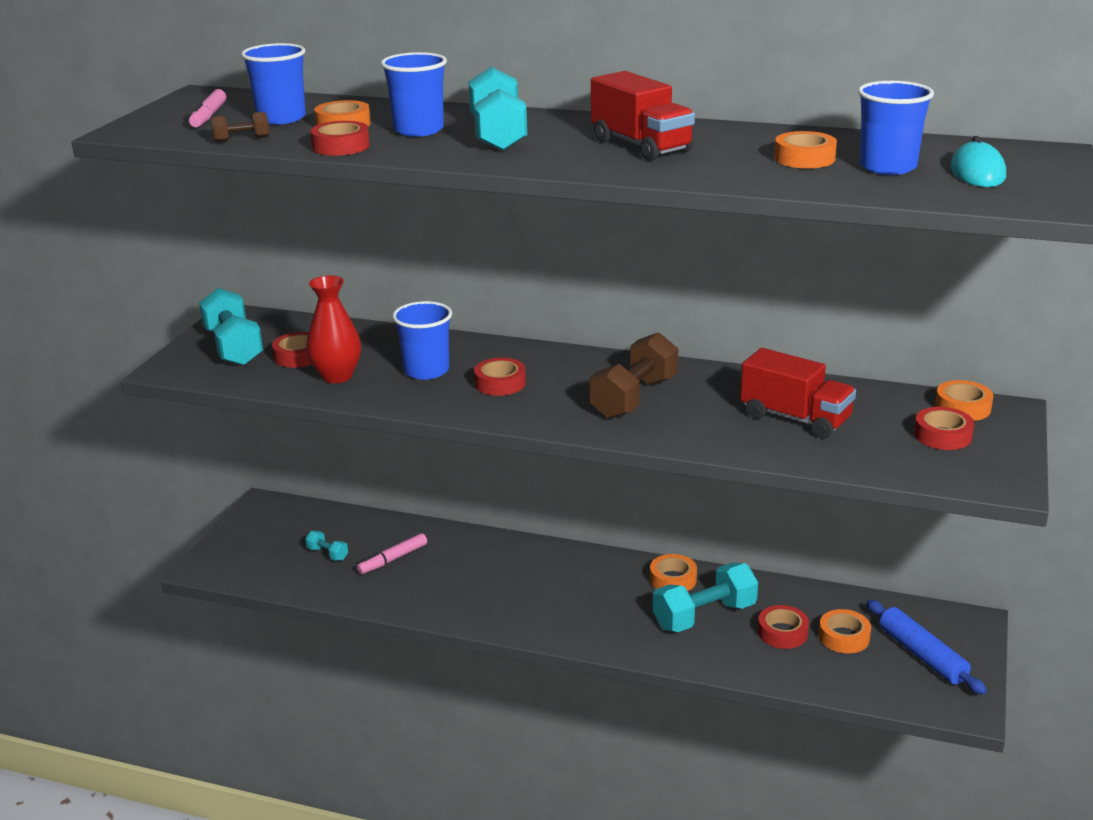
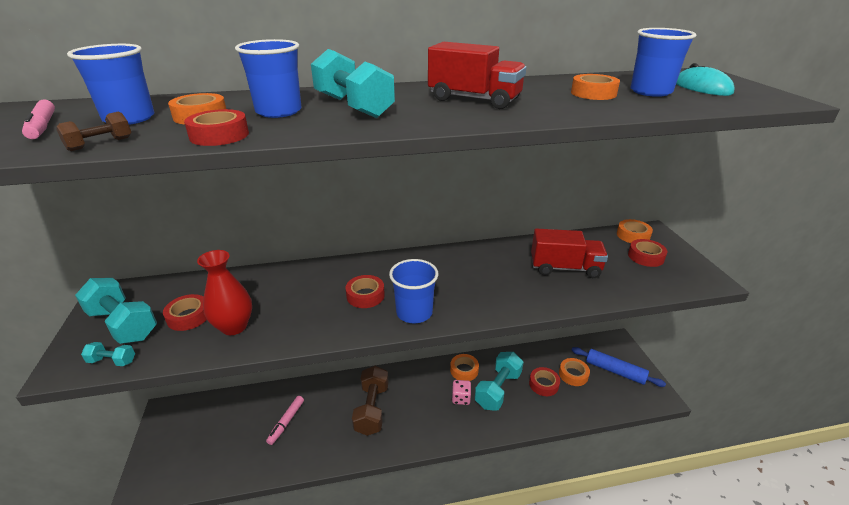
camera: 30 degrees left, 5 degrees up
(327, 554) = (236, 436): turquoise dumbbell -> turquoise dumbbell (112, 361)
(426, 370) = (303, 300): blue cup -> blue cup (414, 312)
(634, 398) = (462, 281): brown dumbbell -> brown dumbbell (372, 409)
(640, 608) = (461, 398): none -> pink dice

